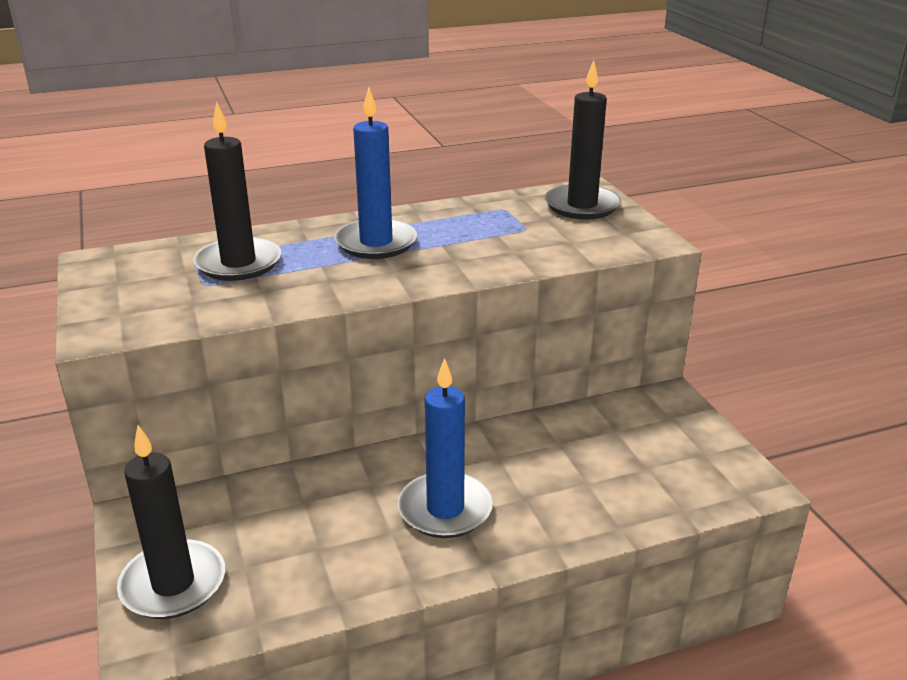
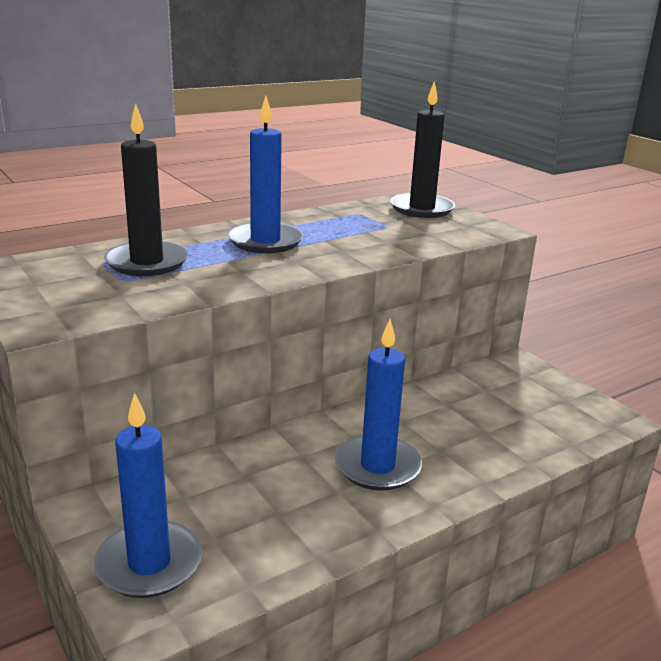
camera: 15 degrees left, 5 degrees down
(173, 584) = (149, 563): black candle -> blue candle

